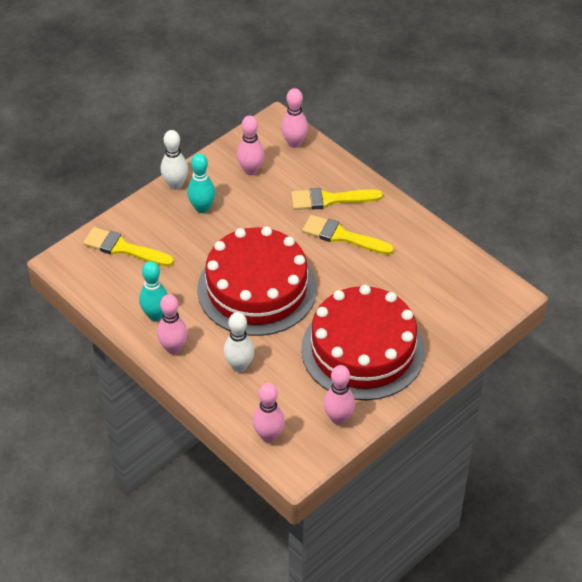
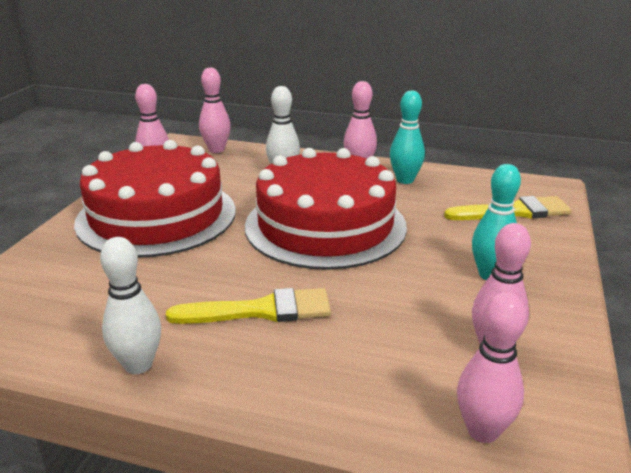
camera: 150 degrees right, 20 degrees down
(175, 185) = (563, 287): white bowling pin -> white bowling pin (138, 365)
(330, 199) = (322, 354): yellow brush -> none

